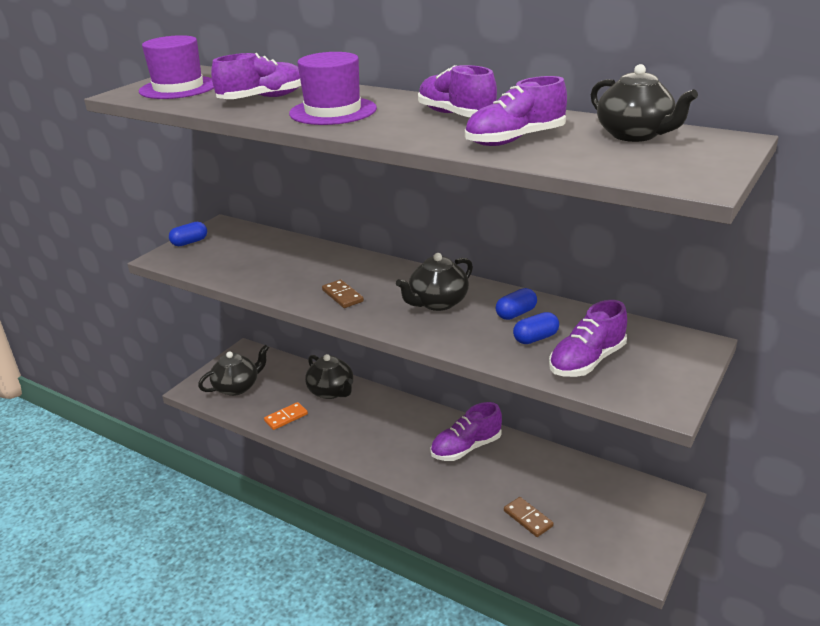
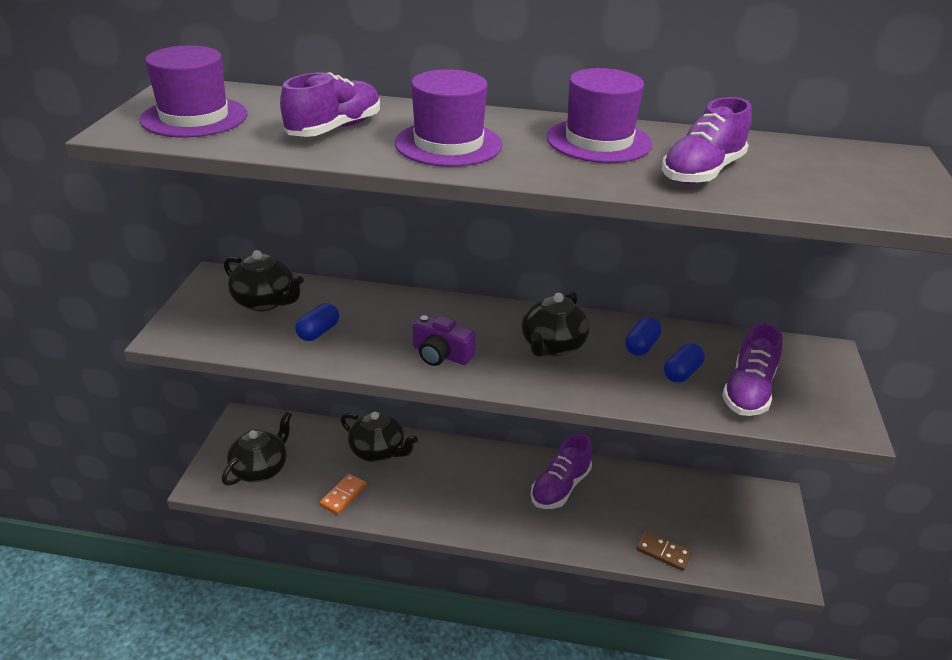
camera: 25 degrees left, 5 degrees up
(189, 242) = (192, 307): blue capsule -> blue capsule (318, 332)
(342, 296) = (441, 354): brown domino -> purple camera
(456, 115) = (598, 141): purple shoe -> purple hat
(635, 135) = (809, 156): black teapot -> black teapot (265, 302)

